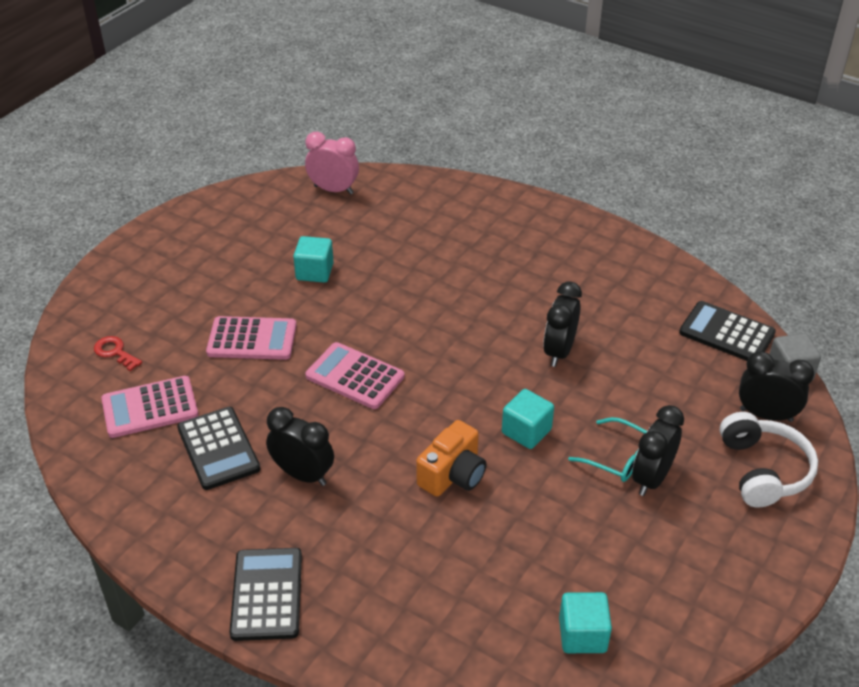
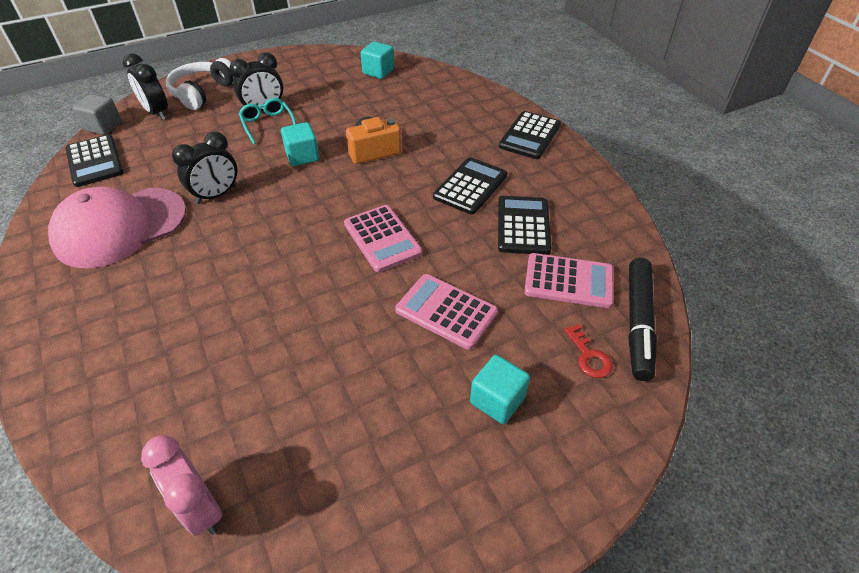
camera: 150 degrees left, 5 degrees up
(75, 394) = (638, 323): none -> black marker
(303, 474) = (470, 186): black clock -> black calculator
(314, 272) = (332, 368): turquoise cube -> turquoise cube (497, 400)
(601, 291) = (120, 227): none -> pink cap

